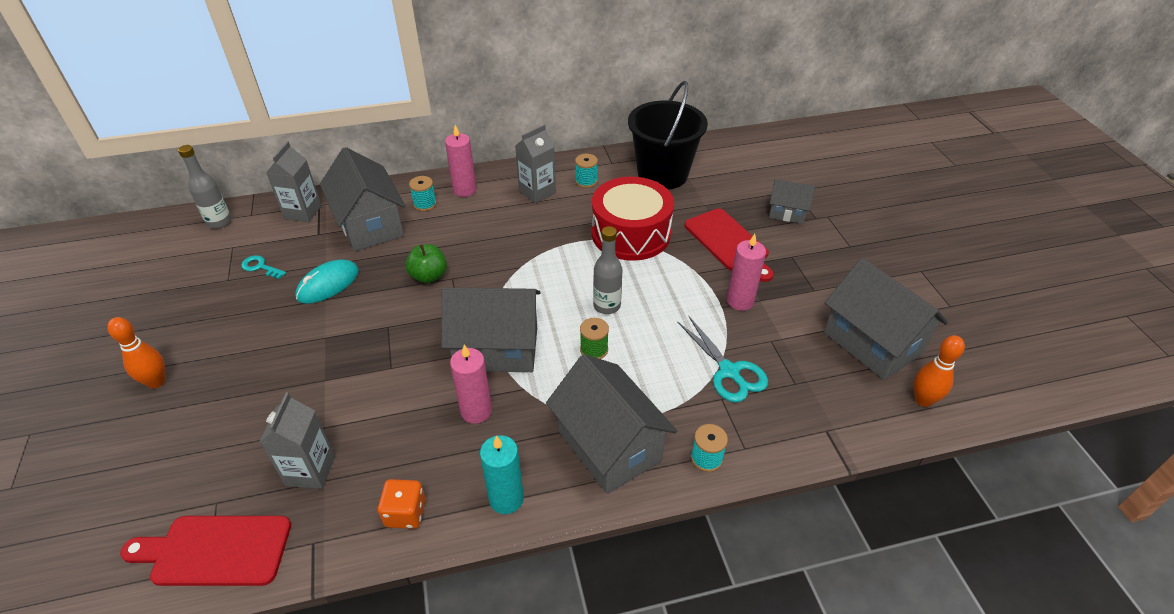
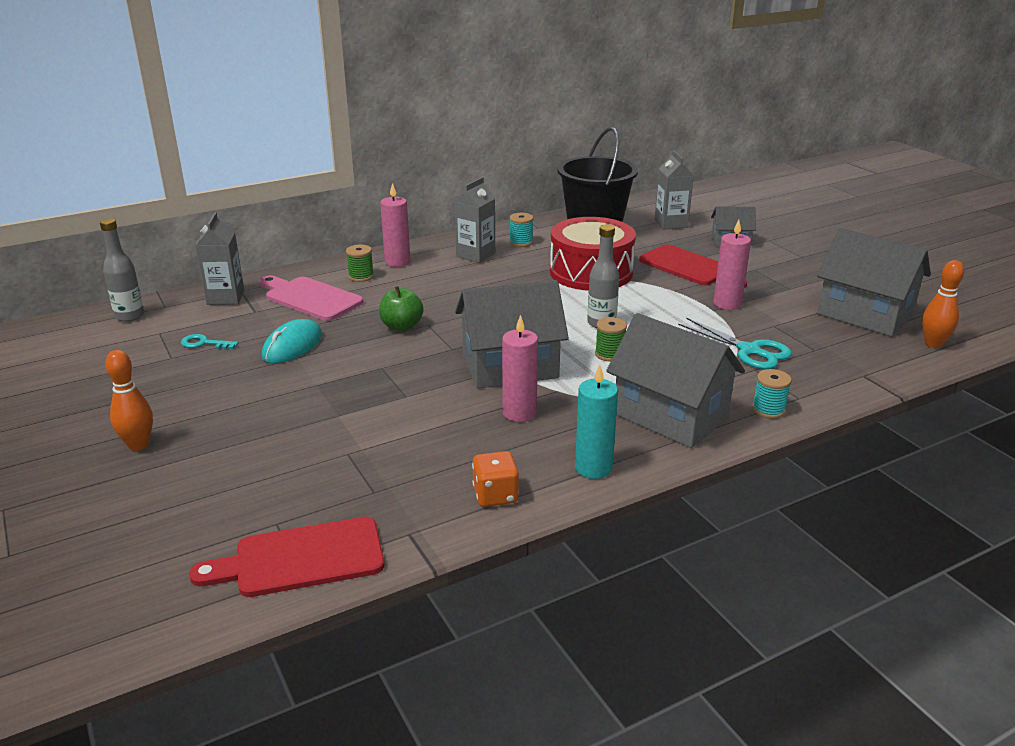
camera: 15 degrees left, 15 degrees down
(310, 470) = (369, 482): grey carton -> grey carton (671, 224)
(370, 225) = (310, 298): grey house -> pink cutting board
(425, 204) = (361, 276): turquoise spool -> green spool

